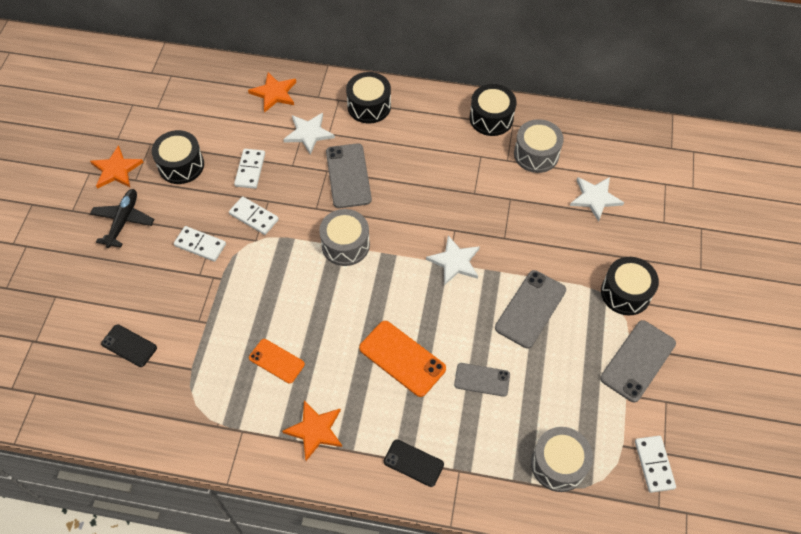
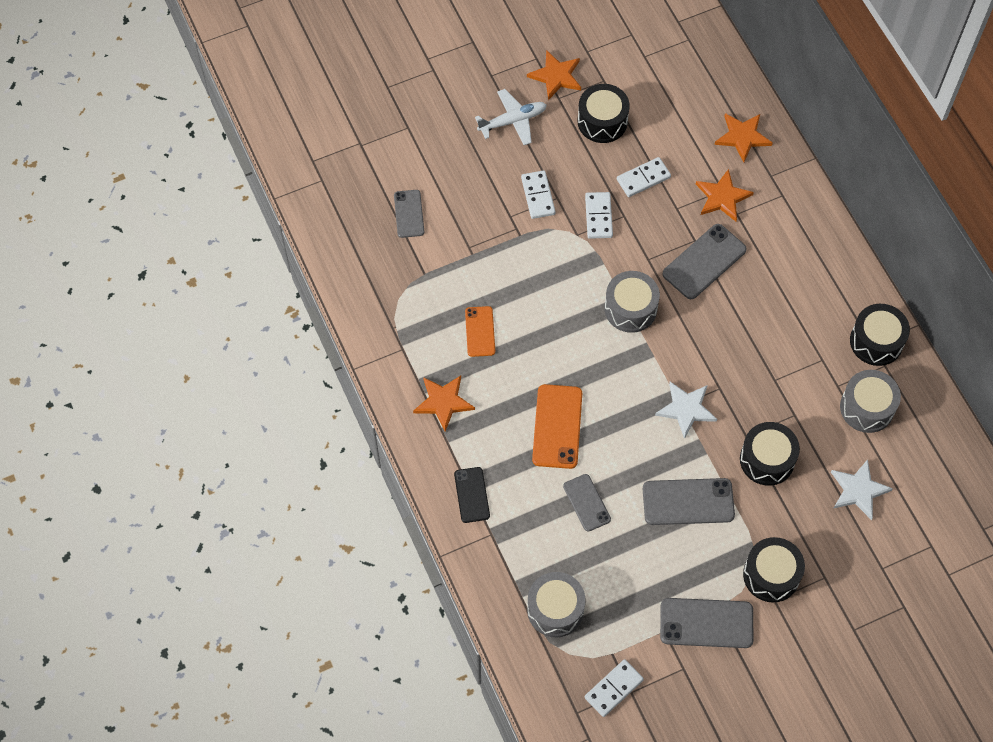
camera: 55 degrees right, 5 degrees up
(123, 221) = (513, 121): black plane -> white plane
(129, 345) = (409, 214): black phone -> grey phone
(308, 133) = (722, 197): white star -> orange star
(369, 106) = (797, 226): black drum -> black drum (767, 460)

